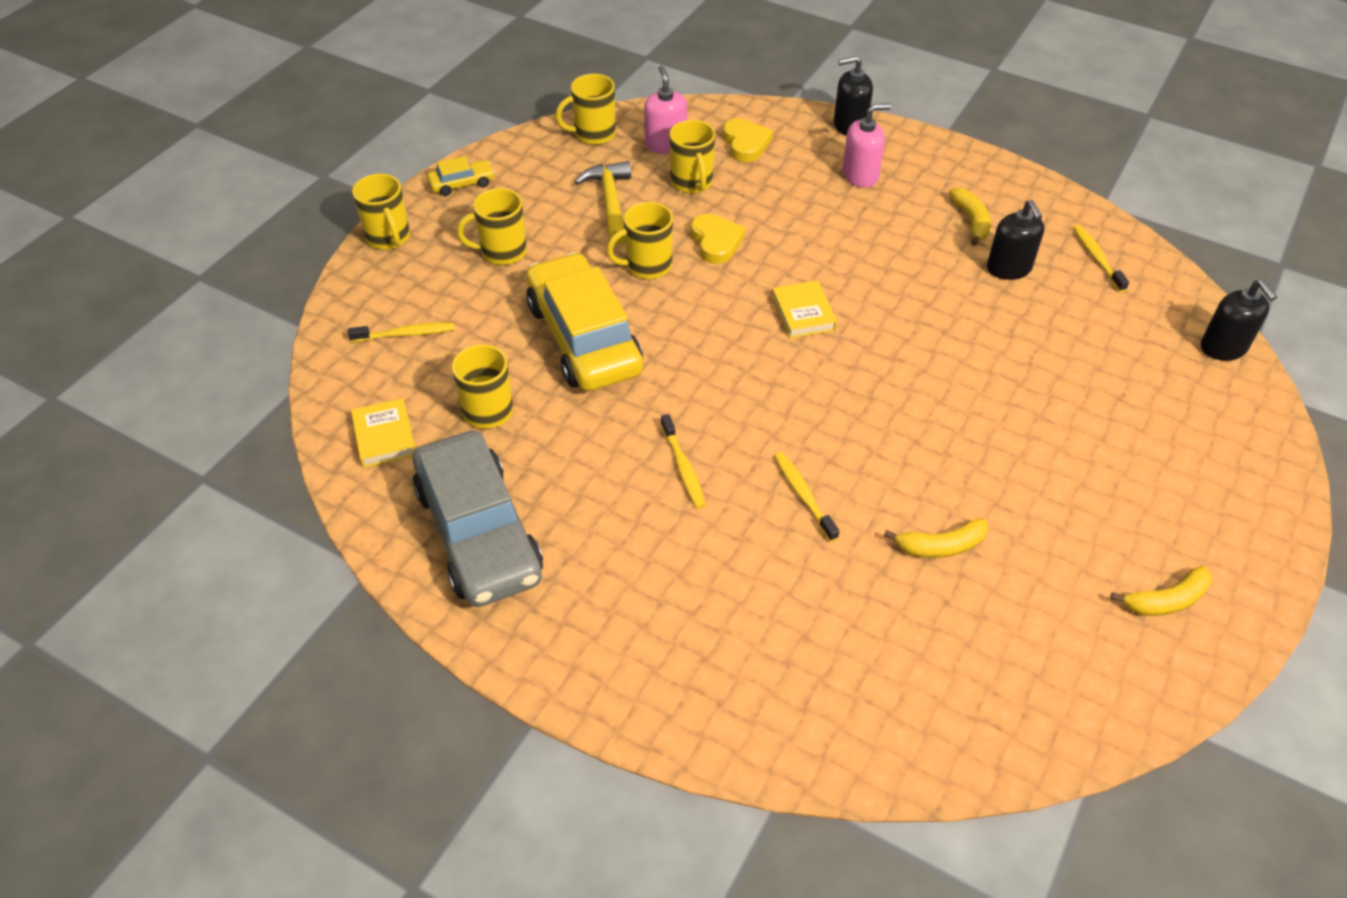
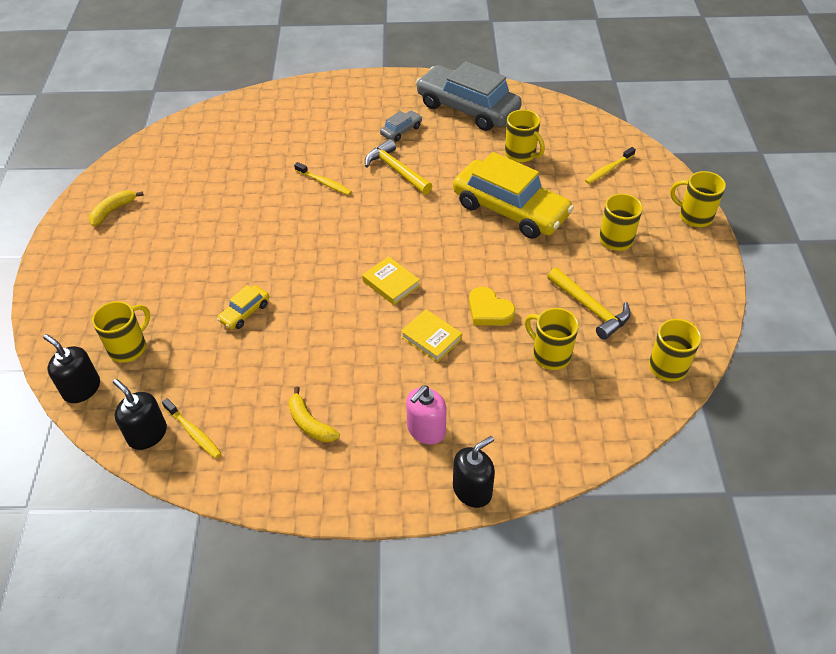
camera: 150 degrees right, 0 degrees up
(384, 437) = (555, 123): yellow book -> yellow book (431, 338)
(462, 184) = (703, 275): yellow car -> yellow car (244, 312)
(619, 539) = (401, 131): none -> grey car
(647, 266) = (518, 271): yellow mug -> yellow mug (129, 347)
(665, 144) = (605, 384): pink soap dispenser -> none
(683, 467) = (396, 170): yellow toothbrush -> yellow hammer
(745, 143) = (543, 418): yellow heart -> none
(940, 546) = (240, 189): yellow banana -> none
(1009, 268) = (262, 388): black soap dispenser -> black soap dispenser (147, 434)

